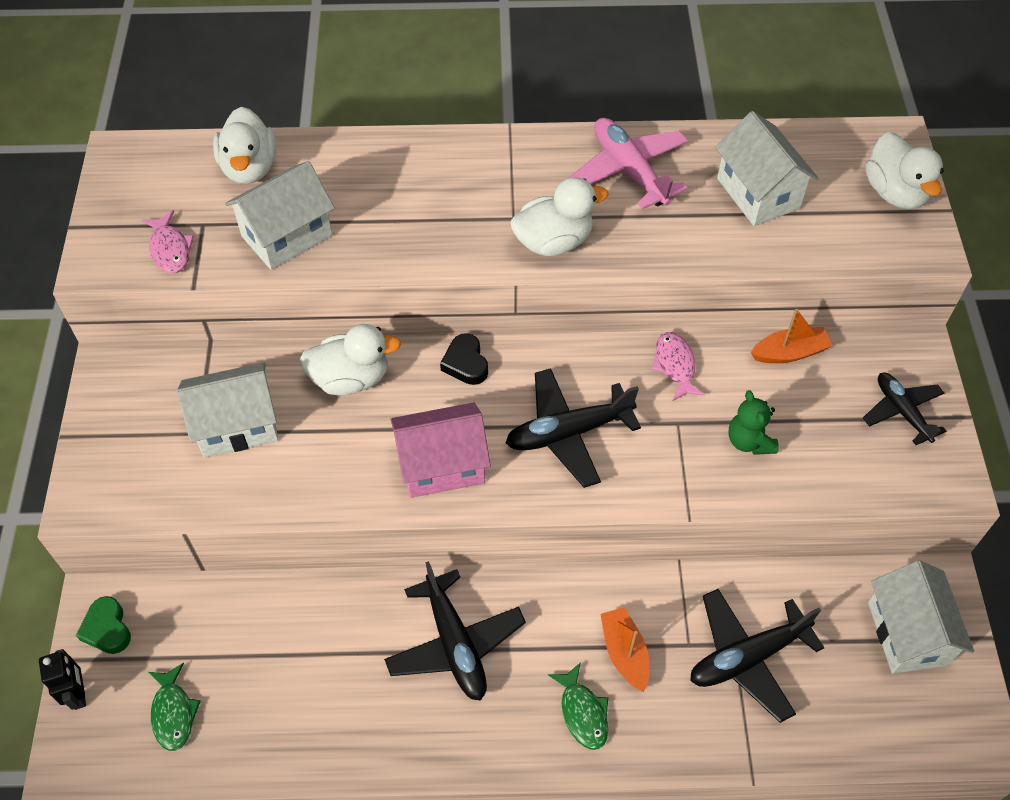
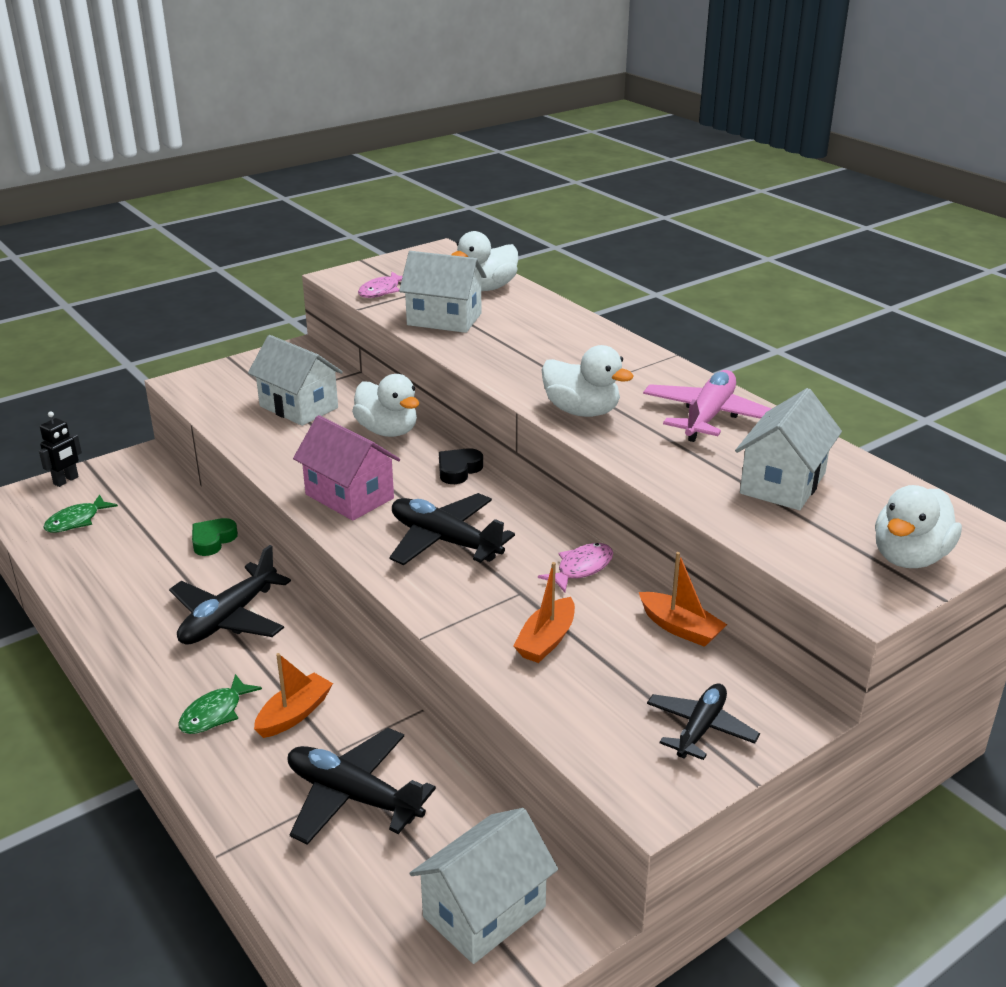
camera: 55 degrees right, 25 degrees down
(107, 629) = (124, 470): green heart -> green heart (213, 540)
(749, 441) = (546, 640): green teddy bear -> orange boat

